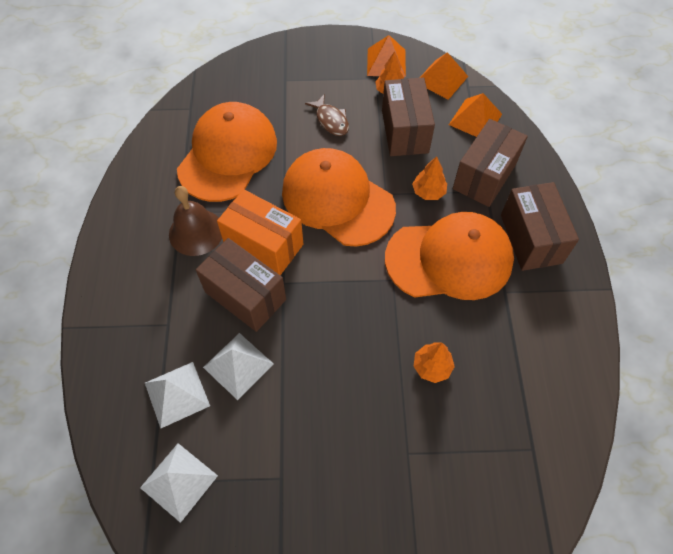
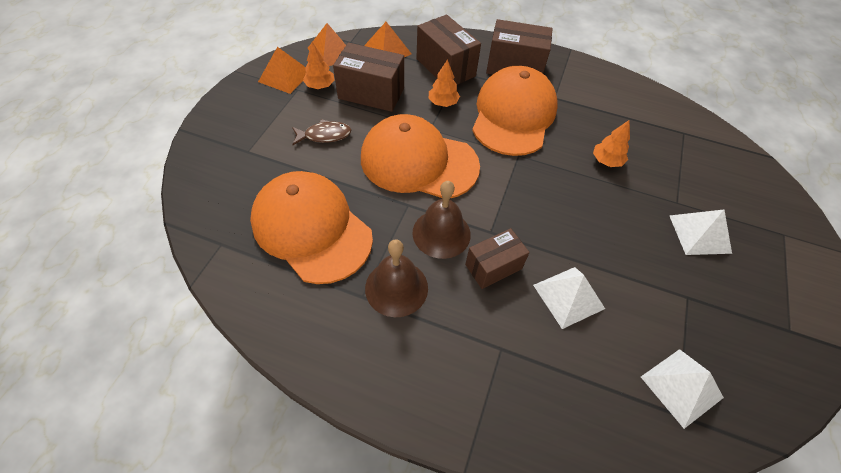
camera: 70 degrees left, 5 degrees down
(177, 394) = (586, 362): white pyramid -> white pyramid (699, 234)
(245, 296) = (493, 267): brown box -> brown box, size x0.66
(264, 245) = (441, 233): orange box -> brown bell
(337, 199) = (418, 162): orange cap -> orange cap turned 45 degrees clockwise

